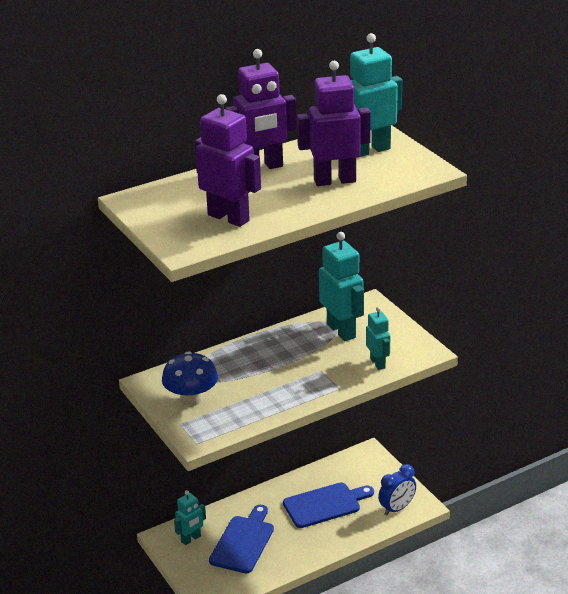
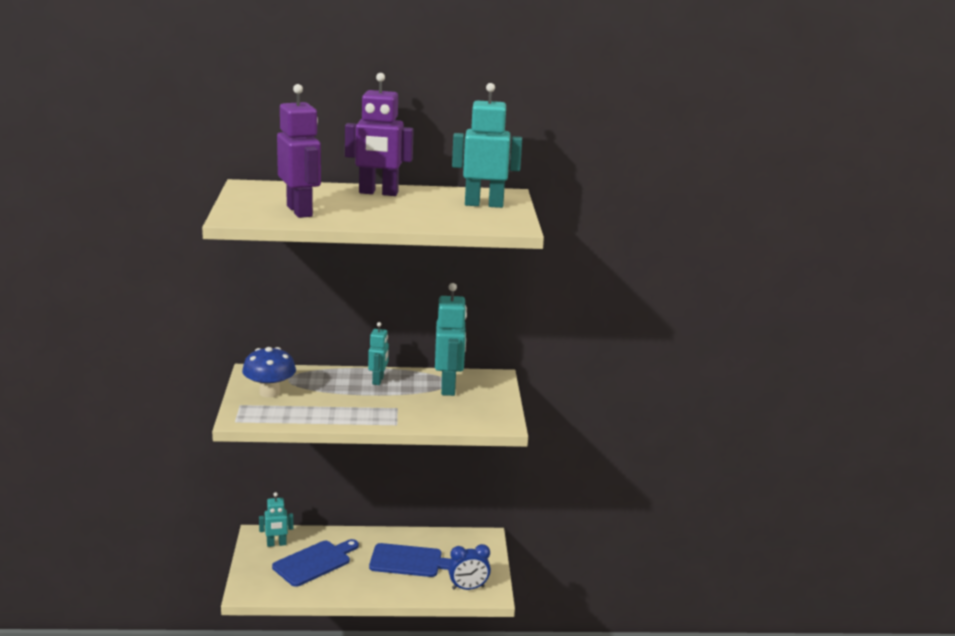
camera: 25 degrees right, 10 degrees down
(334, 180) = (422, 213): purple robot -> none
(378, 363) = (450, 418): turquoise robot -> turquoise robot (378, 380)

